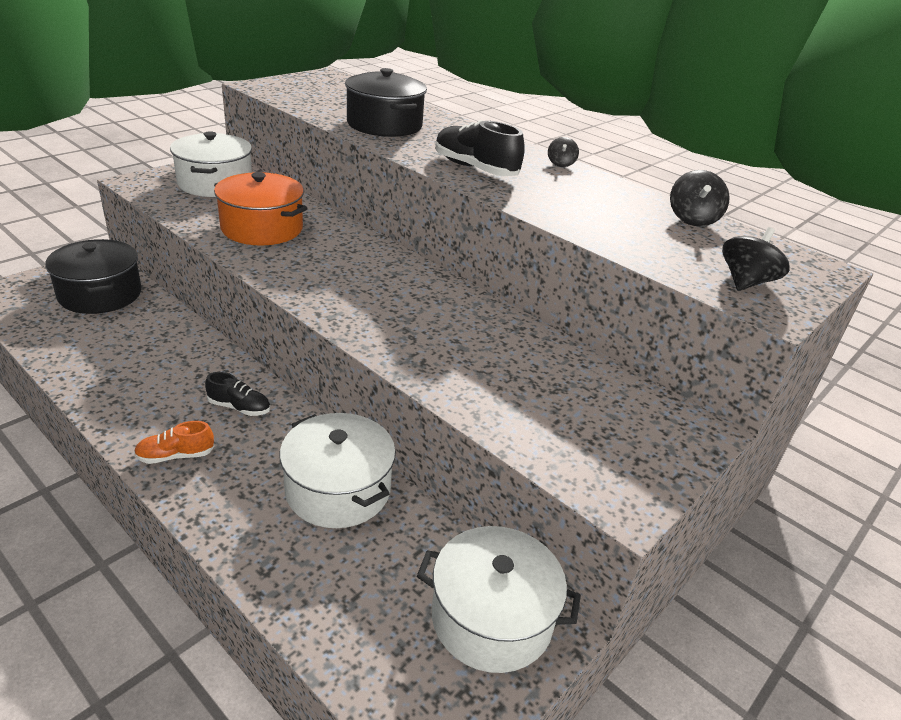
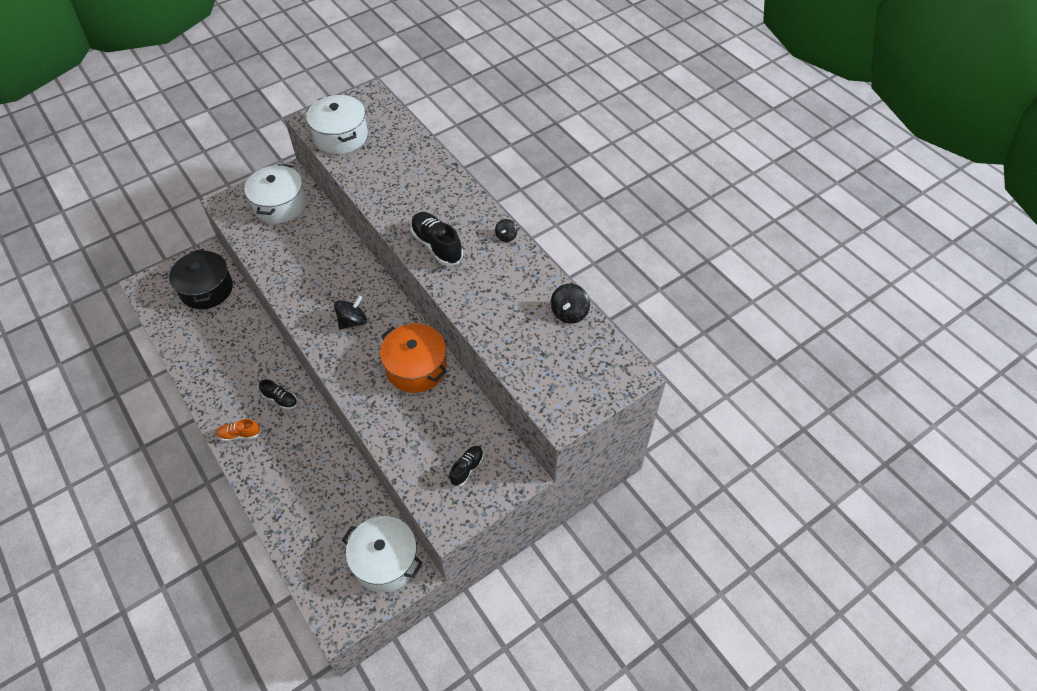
camera: 15 degrees right, 20 degrees up
(262, 228) = (303, 262): orange pot -> orange pot (416, 367)
(338, 490) = (325, 468): white pot -> white pot (340, 136)
(384, 125) = (391, 181): black pot -> none
(613, 429) = (467, 468): none -> black shoe
(746, 282) = (563, 388): black spinning top -> black spinning top (352, 321)

